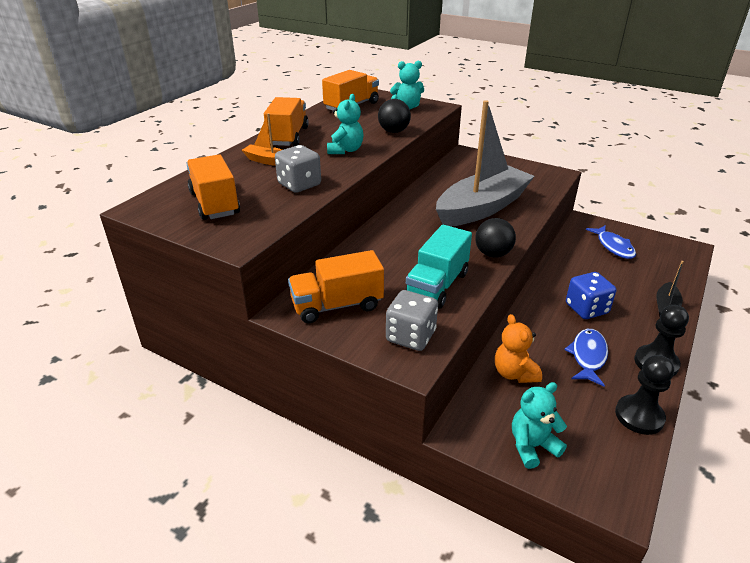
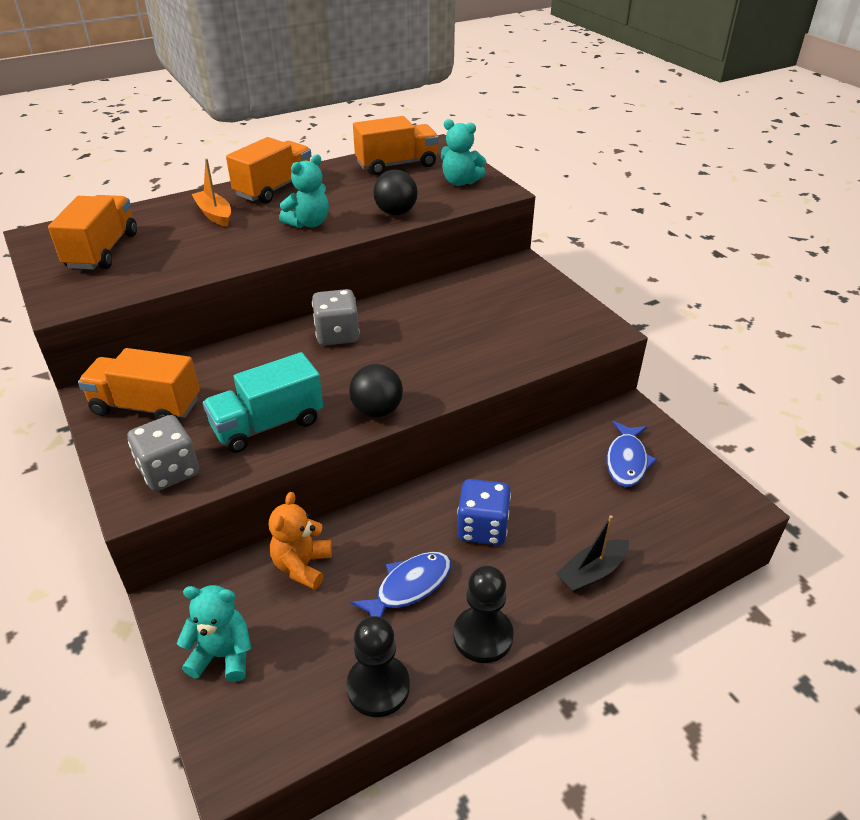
camera: 30 degrees right, 5 degrees up
(299, 185) = (204, 253): grey dice -> grey dice (337, 335)
(482, 208) = (443, 346): grey boat -> none

